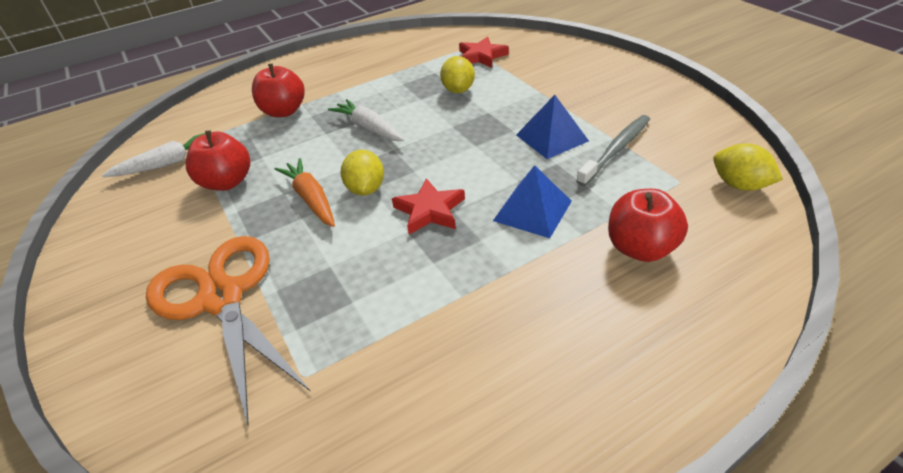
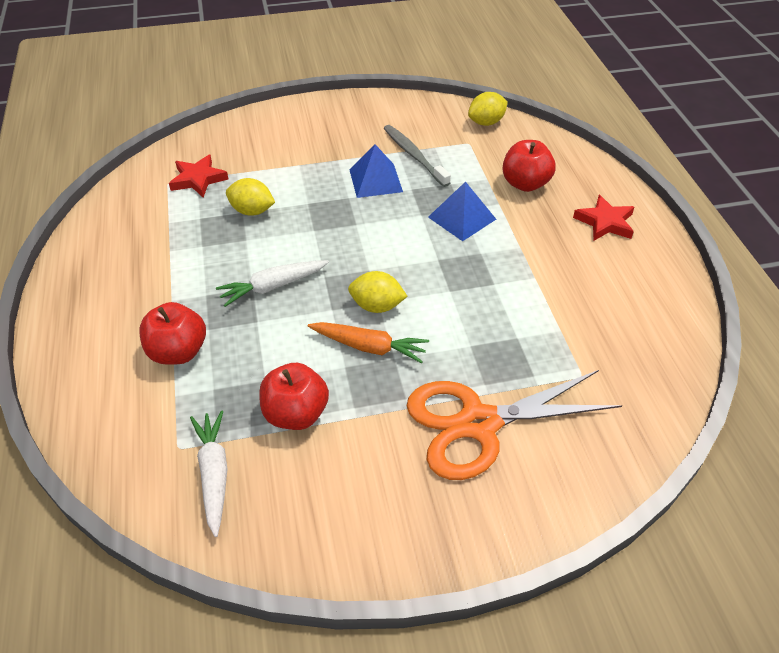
camera: 75 degrees left, 5 degrees up
(311, 199) = (369, 347): orange carrot -> orange carrot turned 150 degrees counterclockwise
(429, 211) = (431, 272): red star -> red star (605, 222)

